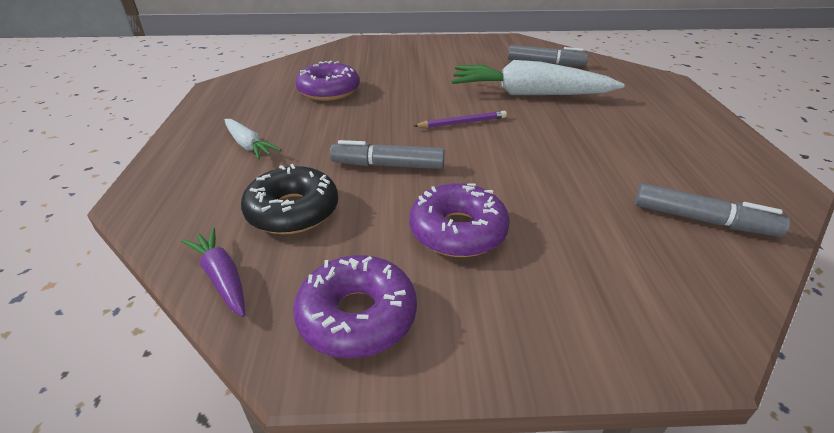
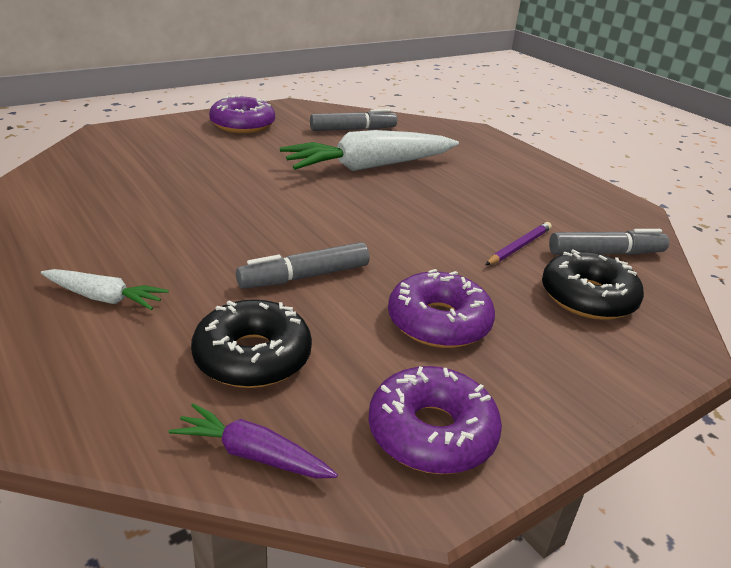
camera: 35 degrees left, 5 degrees down
(329, 91) = (136, 205): purple donut -> purple donut (242, 125)
(462, 123) = (334, 211): purple pencil -> purple pencil (519, 247)
(634, 256) = (587, 297): none -> black donut

